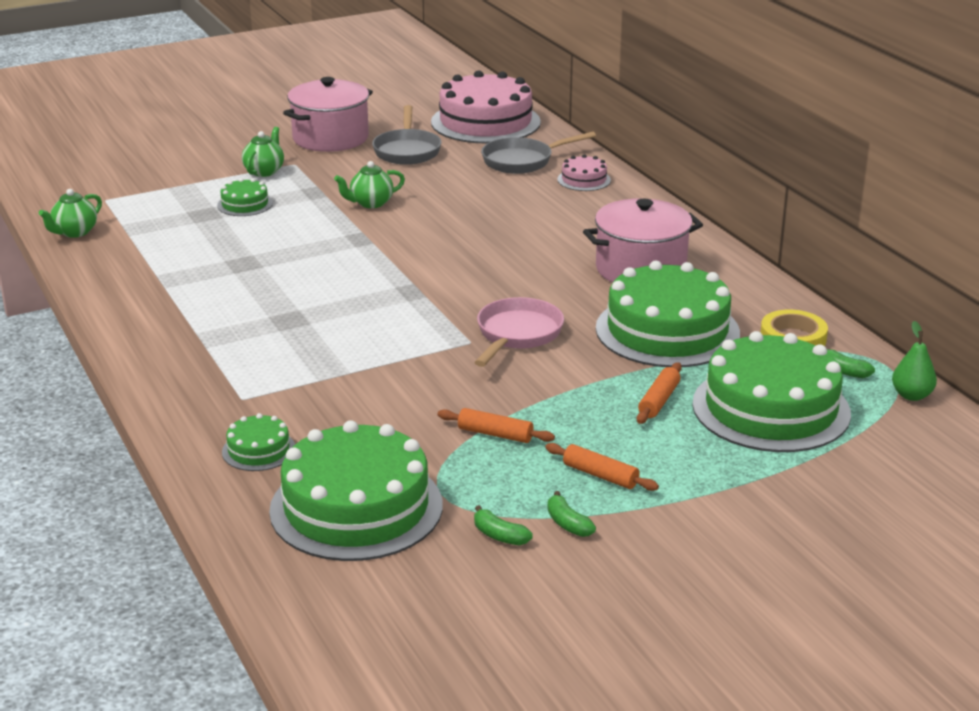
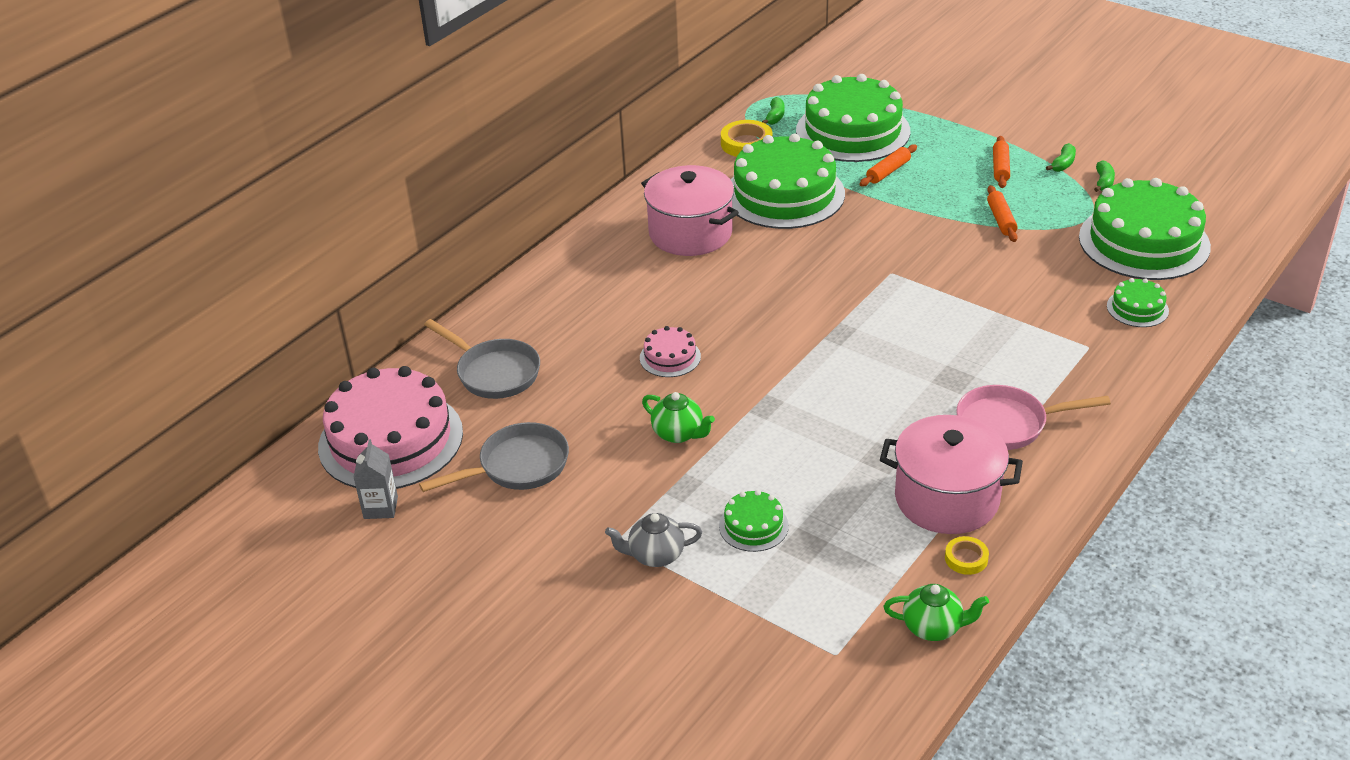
camera: 115 degrees left, 10 degrees up
(108, 261) = (966, 558): none -> yellow tape
(264, 171) = (655, 555): green teapot -> grey teapot
(330, 138) = (518, 547): pink pot -> pink pot (947, 499)
(420, 111) = (380, 507): none -> grey carton
(517, 335) = (858, 256): pink pan -> pink pan (1008, 424)
(584, 180) = (518, 318): pink cake -> pink cake (670, 357)
(659, 401) = (888, 171): orange rolling pin -> orange rolling pin turned 45 degrees counterclockwise
(911, 395) = (784, 89): green pear -> none

